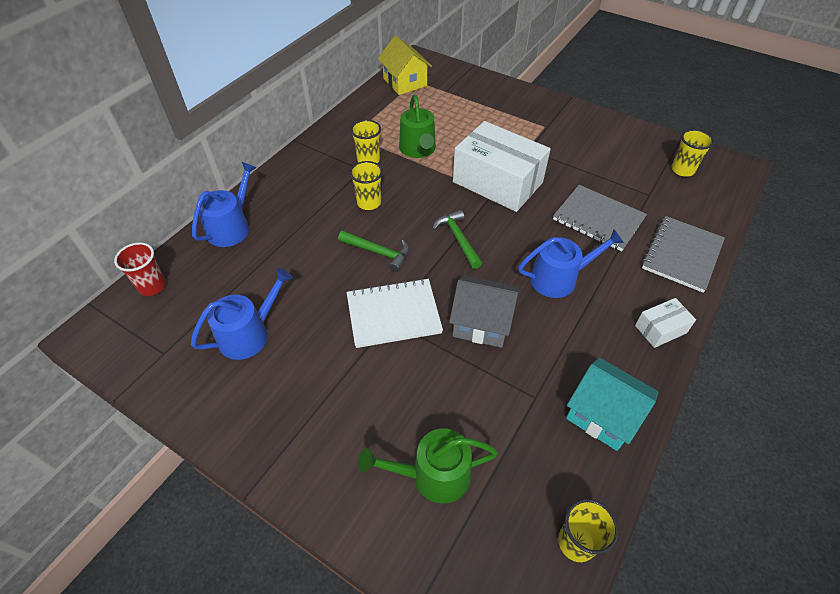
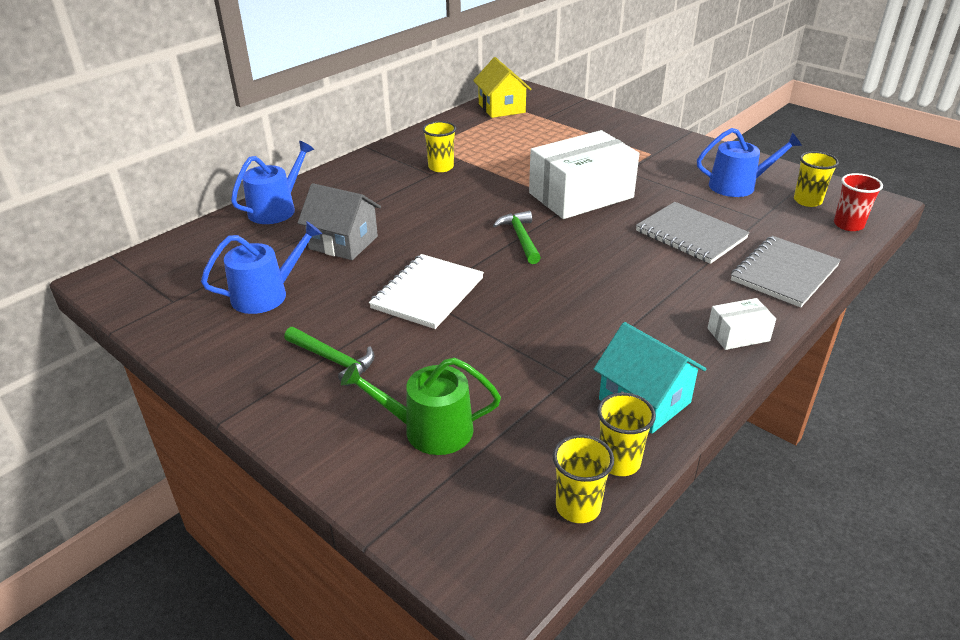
camera: 10 degrees right, 15 degrees down
(152, 286) = (179, 248): red cup -> red cup (848, 225)
(369, 203) = (430, 201): yellow cup -> yellow cup (619, 462)
(378, 252) = (427, 242): green hammer -> green hammer (333, 360)
(393, 314) = (428, 293): white notebook -> white notebook turned 60 degrees counterclockwise
(418, 149) = (499, 163): green watering can -> none
(481, 323) = (525, 309): grey house -> grey house (343, 243)
(497, 182) = (581, 195): white box -> white box turned 75 degrees counterclockwise
(559, 278) = (628, 280): blue watering can -> blue watering can (738, 186)

